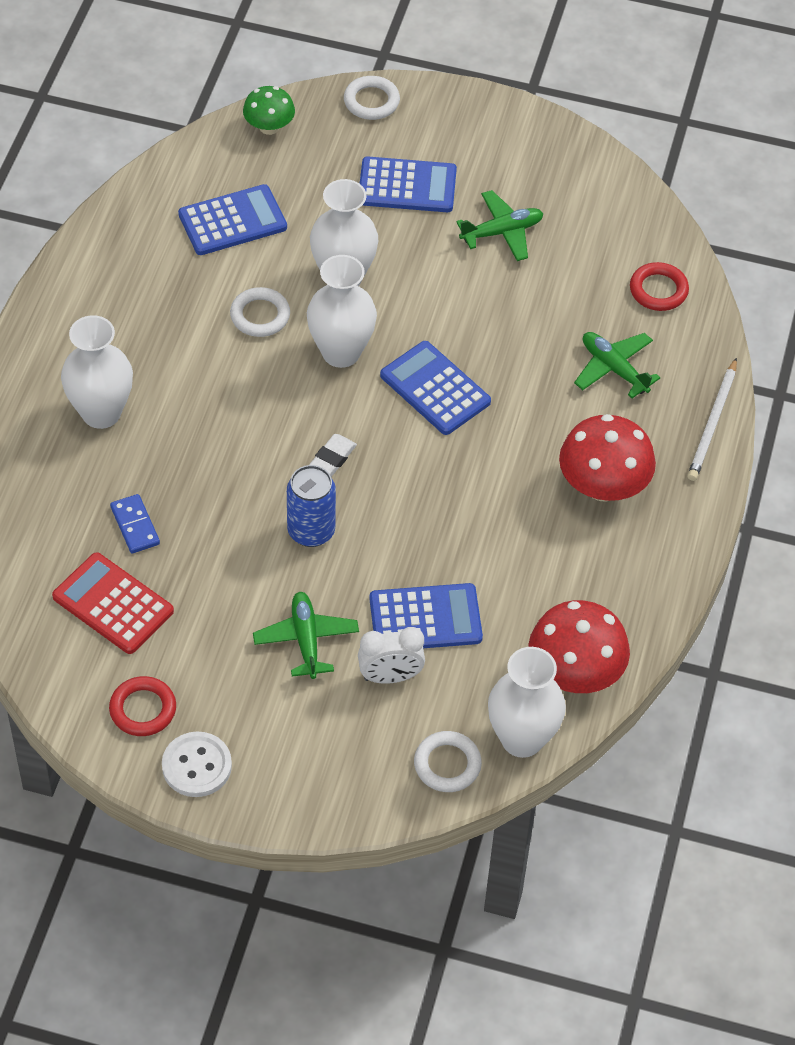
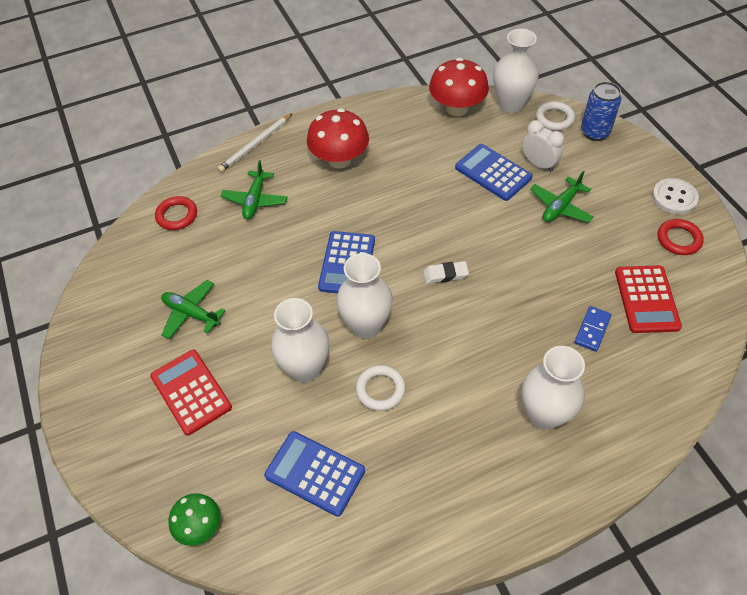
camera: 125 degrees left, 0 degrees up
(311, 531) = (499, 250): blue can -> blue can (594, 132)
(371, 101) = (119, 476): white ring -> none
(407, 186) = (191, 392): blue calculator -> red calculator
(712, 423) = (255, 144): white pencil -> white pencil turned 150 degrees clockwise

